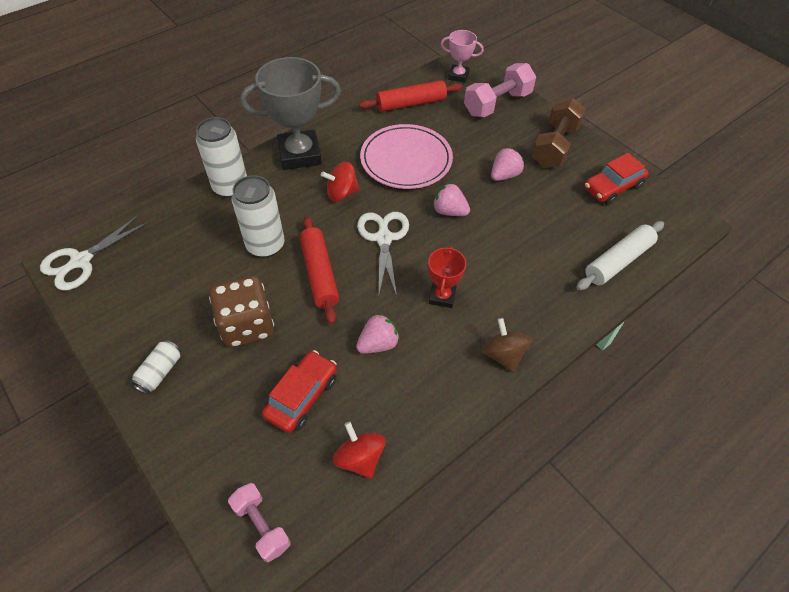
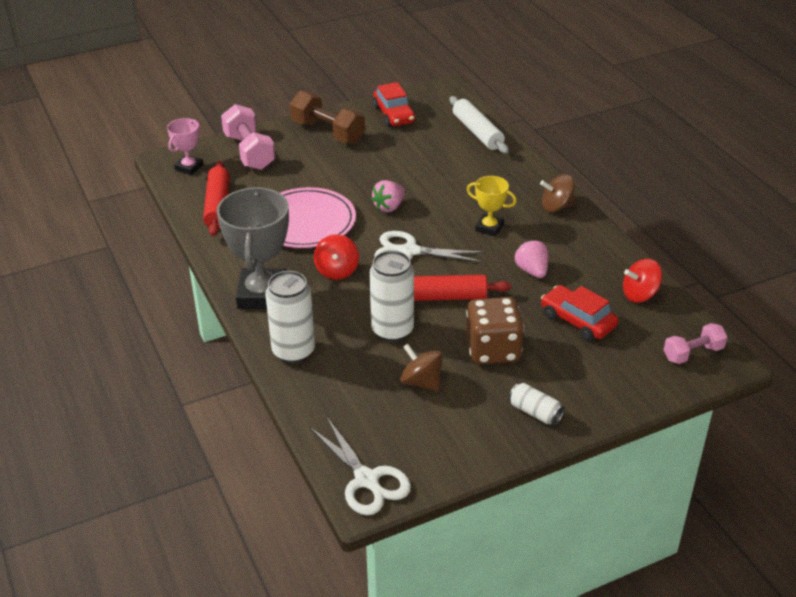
camera: 75 degrees left, 15 degrees down
(198, 277) = (421, 382): none -> brown spinning top
(442, 296) = (489, 228): red trophy -> yellow trophy
(504, 175) = (354, 167): pink strawberry -> none

